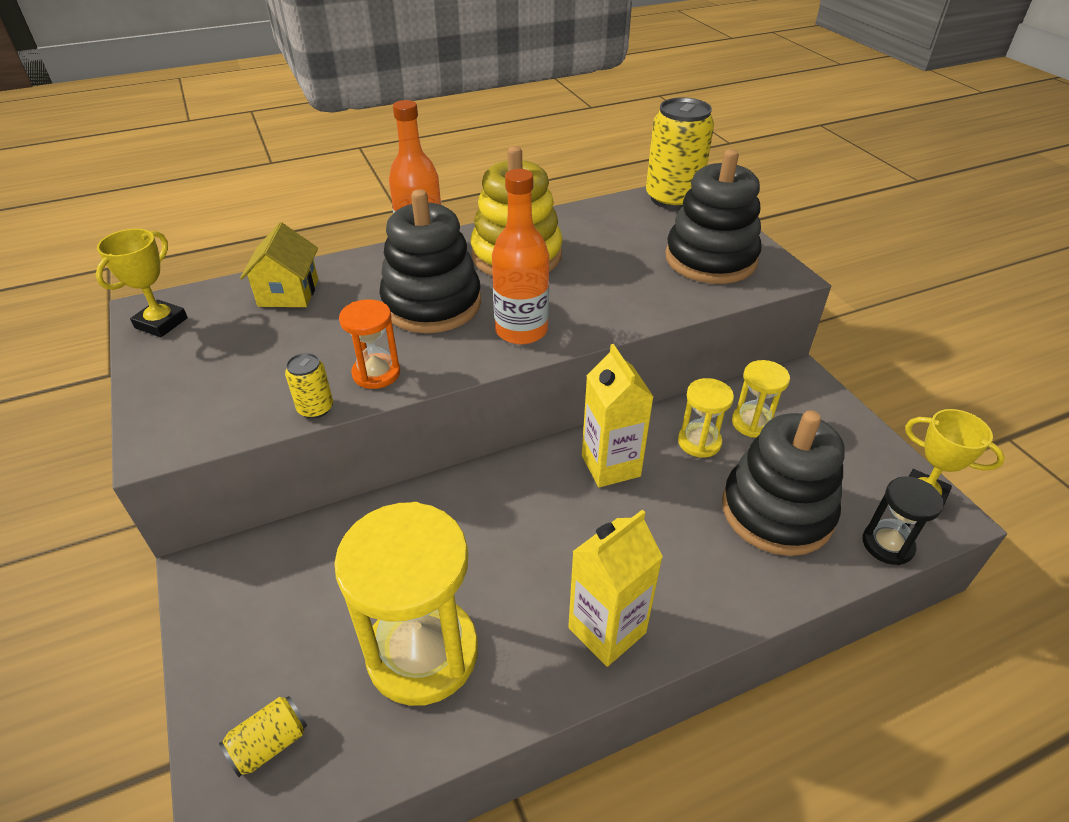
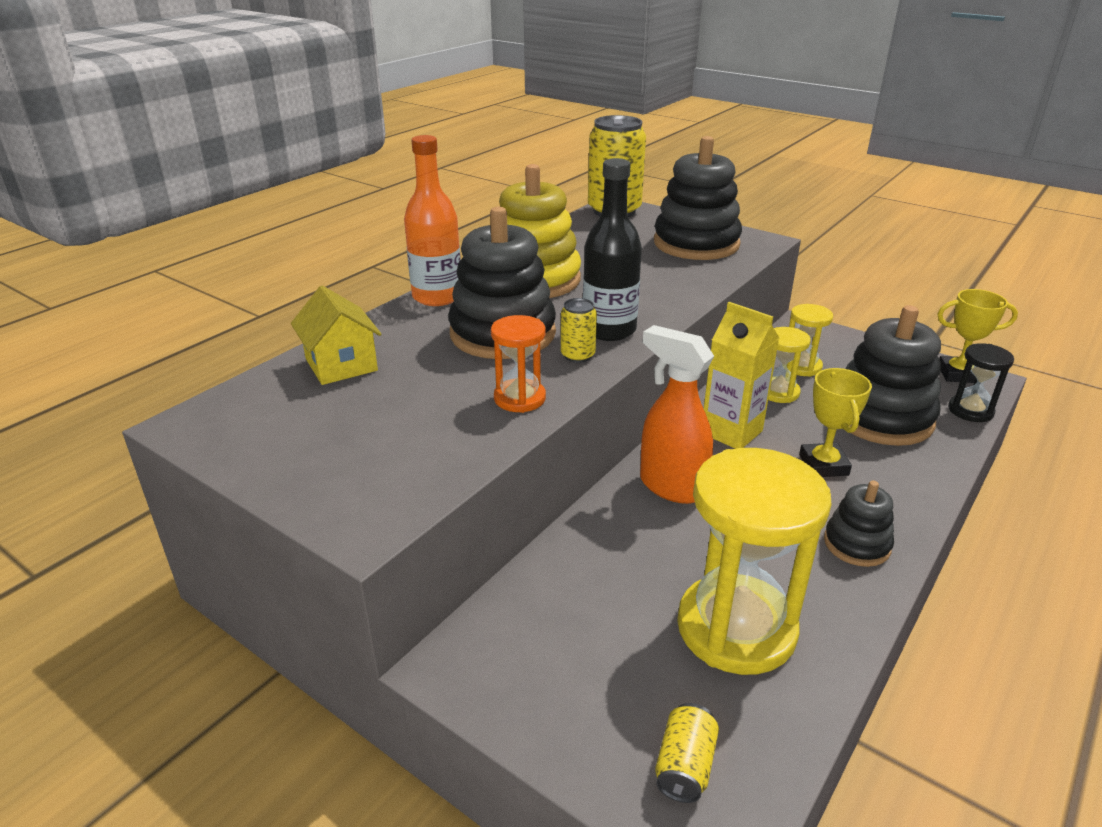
camera: 30 degrees left, 10 degrees down
(161, 323) = (223, 430): yellow trophy -> yellow trophy (823, 465)
(315, 408) = (496, 442): yellow can -> yellow can (577, 355)
(503, 497) = (671, 486): none -> orange spray bottle
(521, 330) = (609, 330): orange bottle -> black bottle
(607, 630) = (857, 544): yellow carton -> black stacking toy

